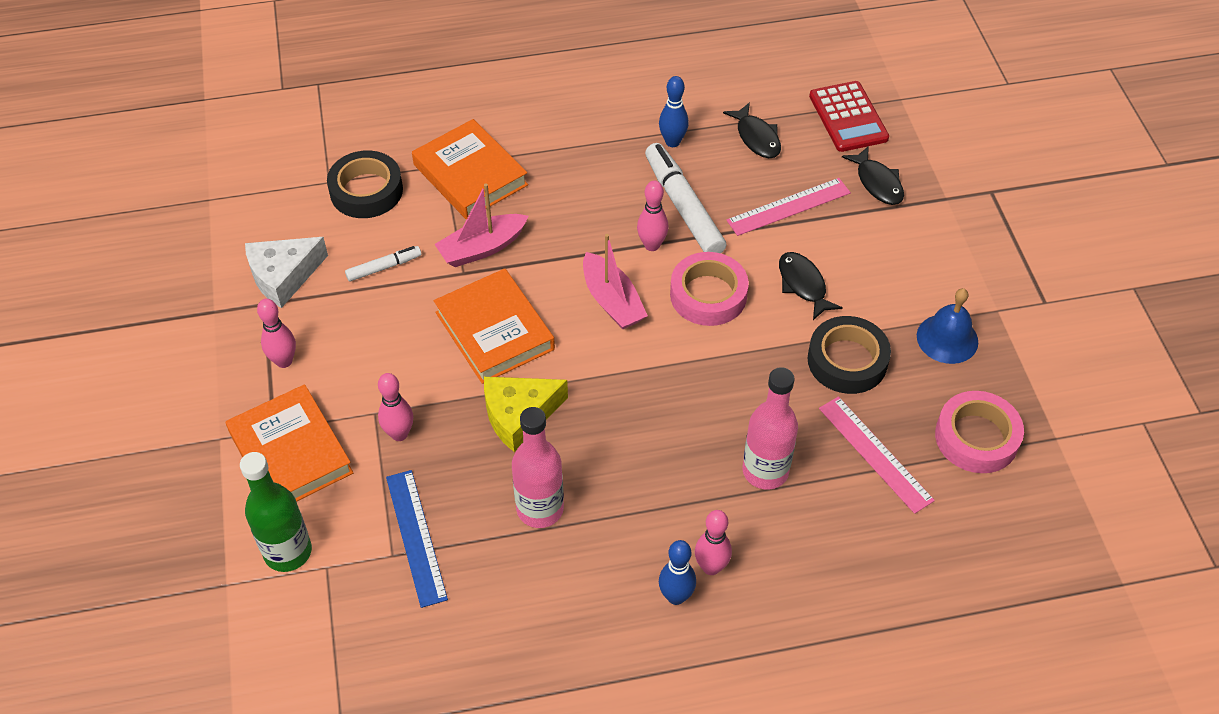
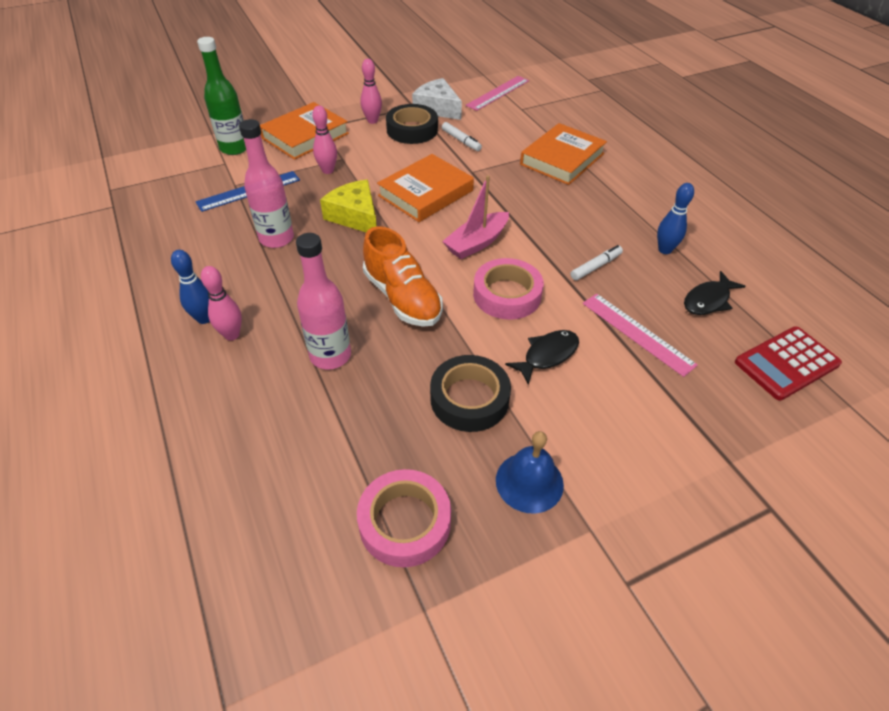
camera: 75 degrees right, 5 degrees down
(366, 191) = (522, 123): black tape -> black tape (412, 130)
(482, 248) = (498, 175): pink boat -> none
(652, 245) = (544, 255): pink bowling pin -> none
(683, 207) = (596, 267): white marker -> white marker, size x0.51
(689, 390) = (402, 298): none -> orange shoe
(875, 453) = (365, 433): pink ruler -> pink ruler (498, 93)
(877, 183) = (712, 397): black fish -> none

